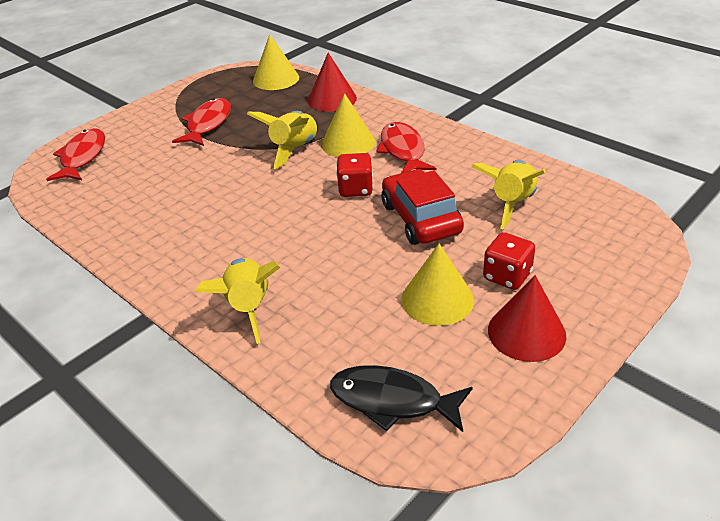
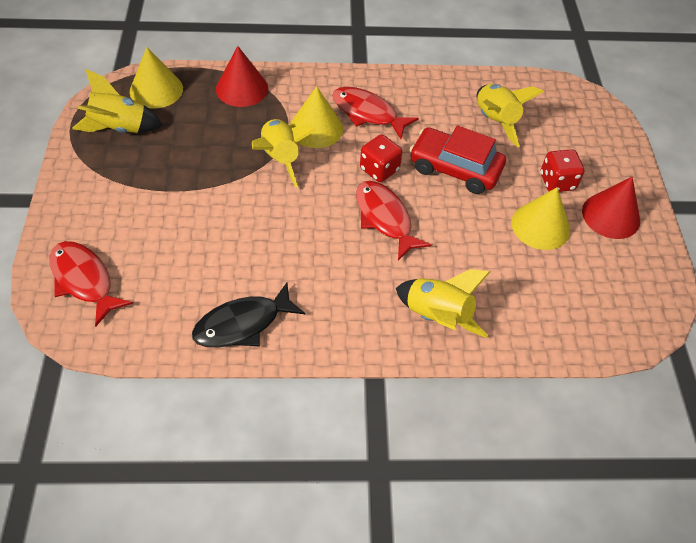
camera: 50 degrees left, 15 degrees up
(207, 124) = (162, 174): red fish -> red fish (385, 218)
(223, 90) = (119, 128): none -> yellow rocket
(392, 401) = (601, 313): black fish -> black fish (243, 324)

